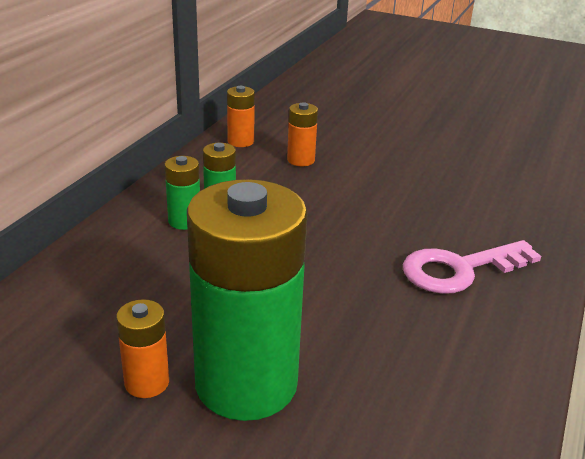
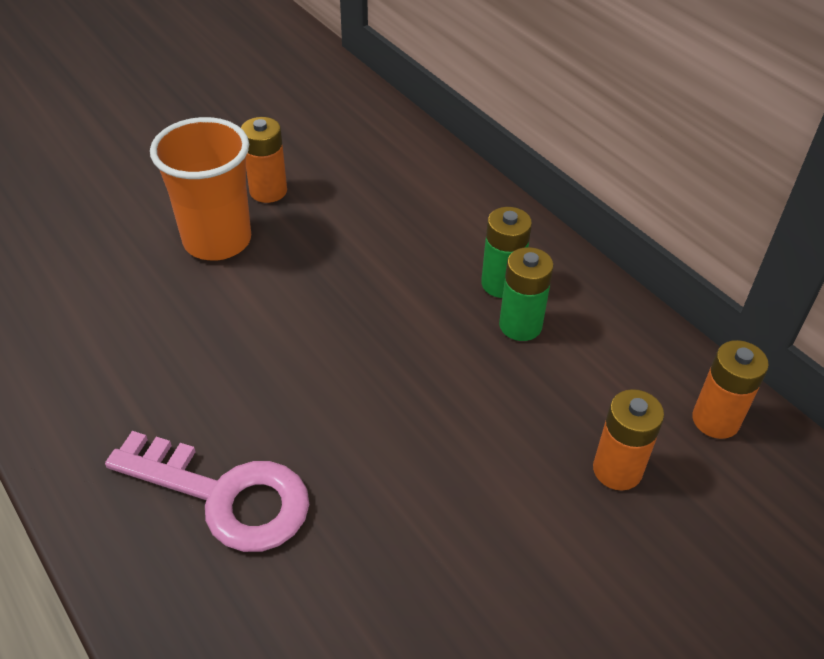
camera: 120 degrees right, 15 degrees up
(246, 383) = (217, 241): green battery -> orange cup
(460, 269) = (224, 495): pink key -> pink key turned 105 degrees clockwise

